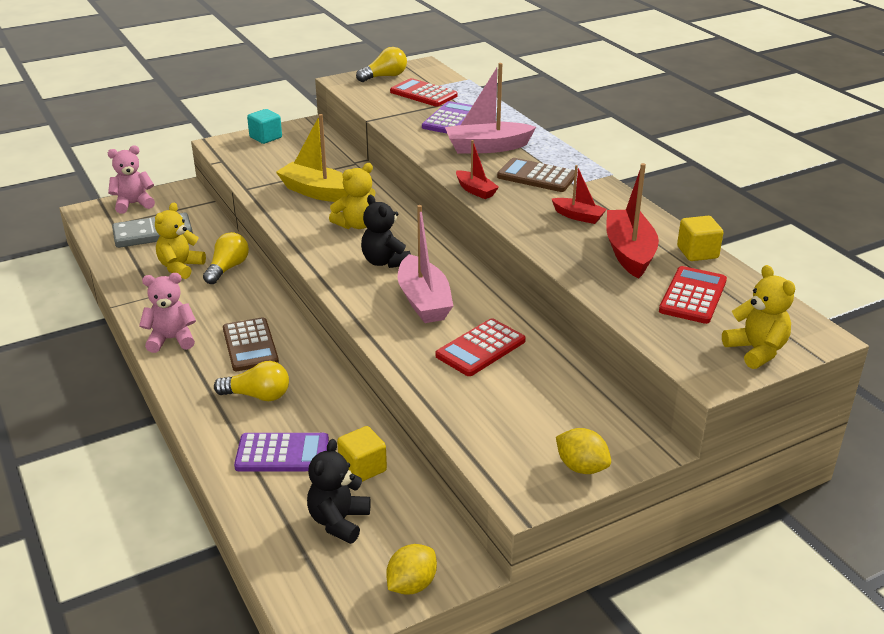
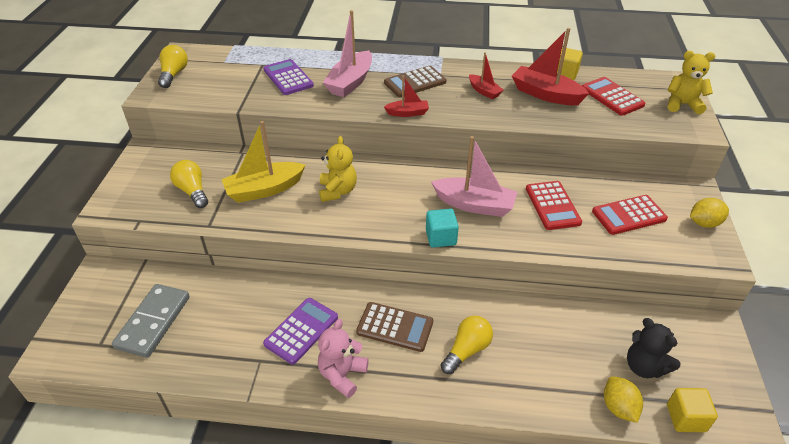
camera: 55 degrees left, 10 degrees up
(133, 204) = (80, 315): pink teddy bear -> none
(180, 267) = (233, 325): yellow teddy bear -> none
(227, 268) = (267, 295): yellow light bulb -> yellow light bulb (192, 191)
(265, 137) = (133, 179): turquoise cube -> turquoise cube (441, 237)
(282, 453) = (549, 366): purple calculator -> purple calculator (301, 330)
(362, 468) = (592, 328): yellow cube -> yellow cube (686, 418)
(385, 262) = (405, 200): black teddy bear -> none
(411, 585) = (724, 357): yellow lemon -> yellow lemon (618, 407)
(423, 94) = (230, 71): red calculator -> red calculator (629, 215)
(578, 216) = (484, 91): red boat -> red boat turned 75 degrees clockwise

